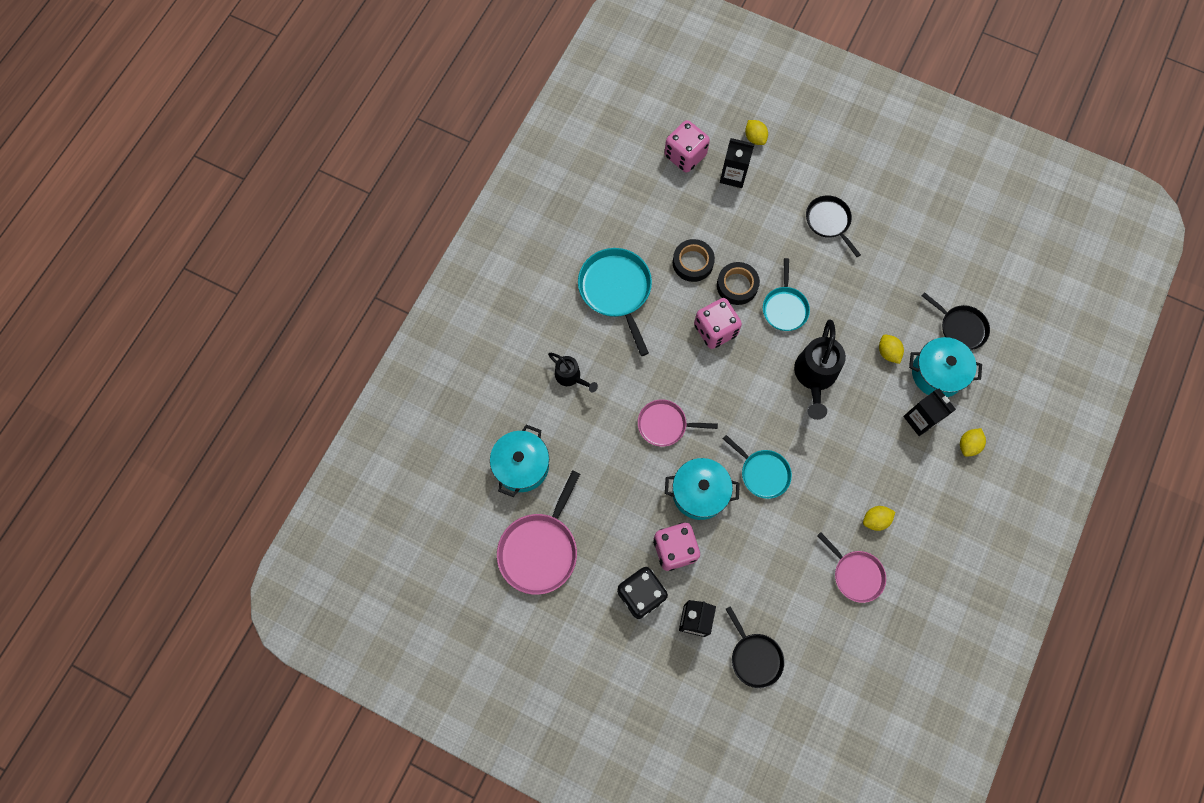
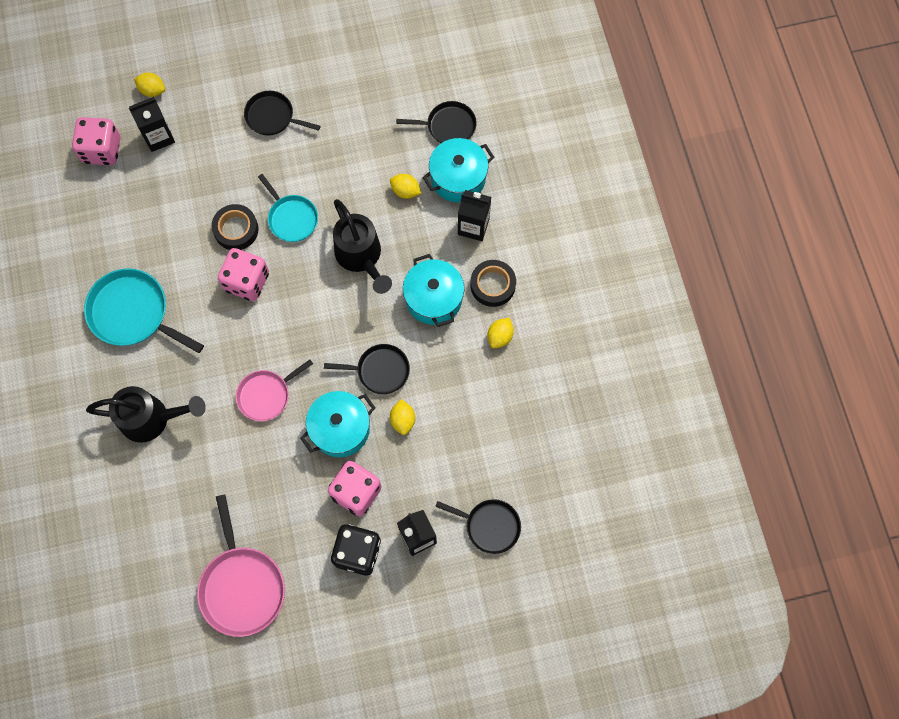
camera: 40 degrees left, 0 degrees up
(521, 466) = (168, 529): turquoise pot -> turquoise pot (433, 298)
(570, 377) = (151, 418): black watering can -> black watering can, size x1.73
(692, 262) = (182, 238): black tape -> black tape (492, 285)
(763, 473) = (380, 370): turquoise pan -> black pan
(856, 574) = (518, 393): pink pan -> none
(968, 445) = (526, 218): yellow lemon -> yellow lemon (403, 420)

